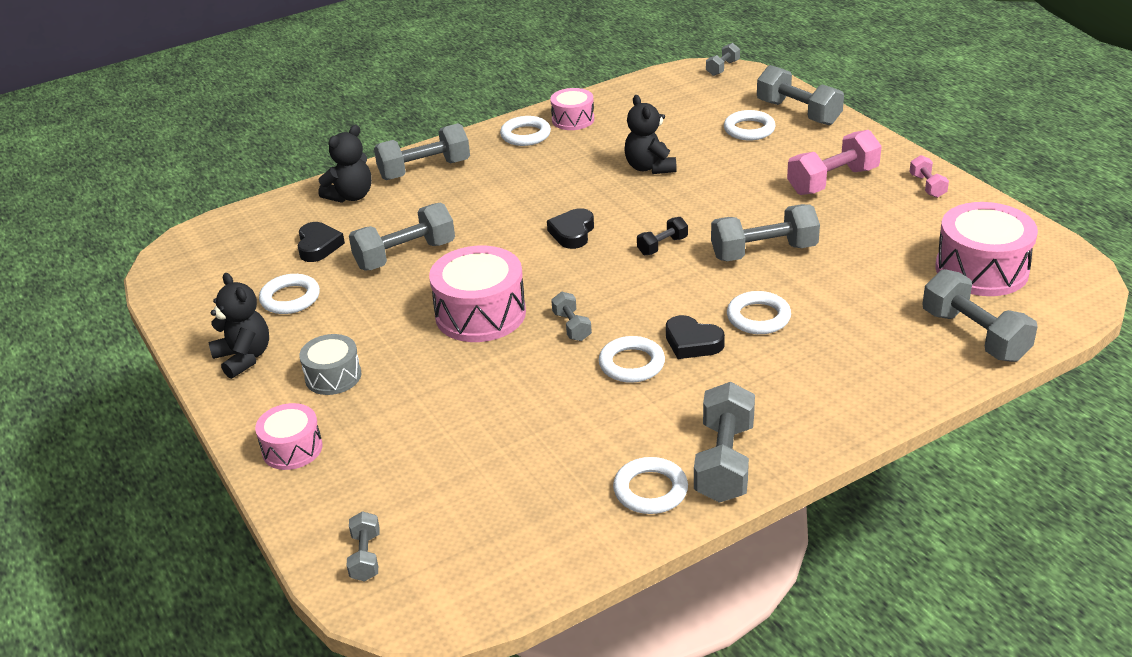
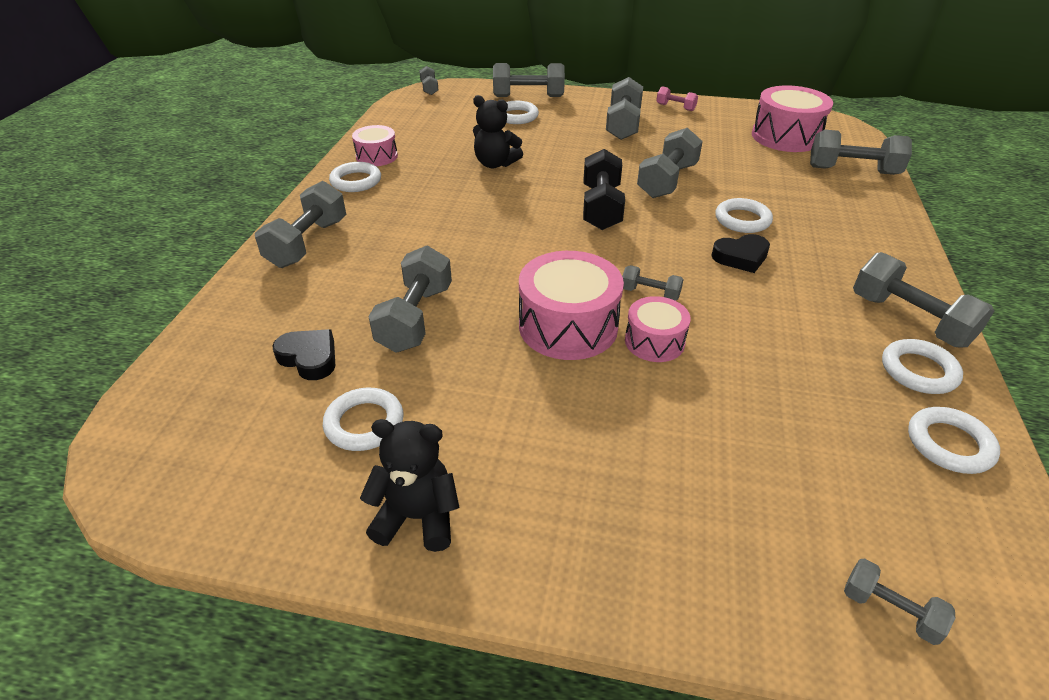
camera: 50 degrees left, 5 degrees up
(292, 449) = (636, 568): pink drum -> pink drum (654, 341)
(333, 376) = (543, 465): grey drum -> none
(351, 196) = (267, 298): black teddy bear -> none
(572, 233) = (523, 230): black heart -> none
(631, 364) = (736, 294): white ring -> white ring (949, 444)
(662, 246) = (601, 207): black dumbbell -> black dumbbell, size x1.90
(832, 181) = (623, 125): pink dumbbell -> grey dumbbell

